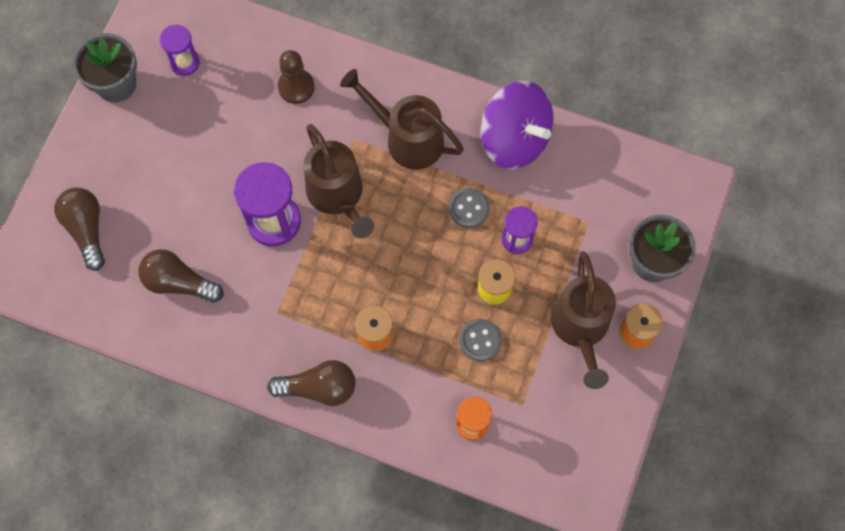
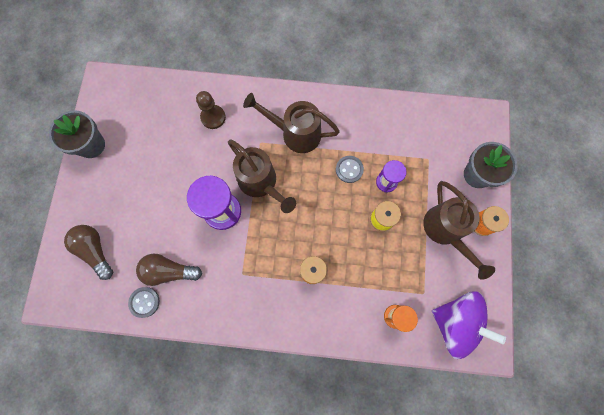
camera: 15 degrees left, 5 degrees up
(184, 62) = (134, 119): purple hourglass -> none
(319, 388) = (285, 320): brown light bulb -> none
(480, 340) = (383, 257): grey button -> grey button (144, 302)
(514, 139) = (365, 116): purple spinning top -> purple spinning top (455, 323)

